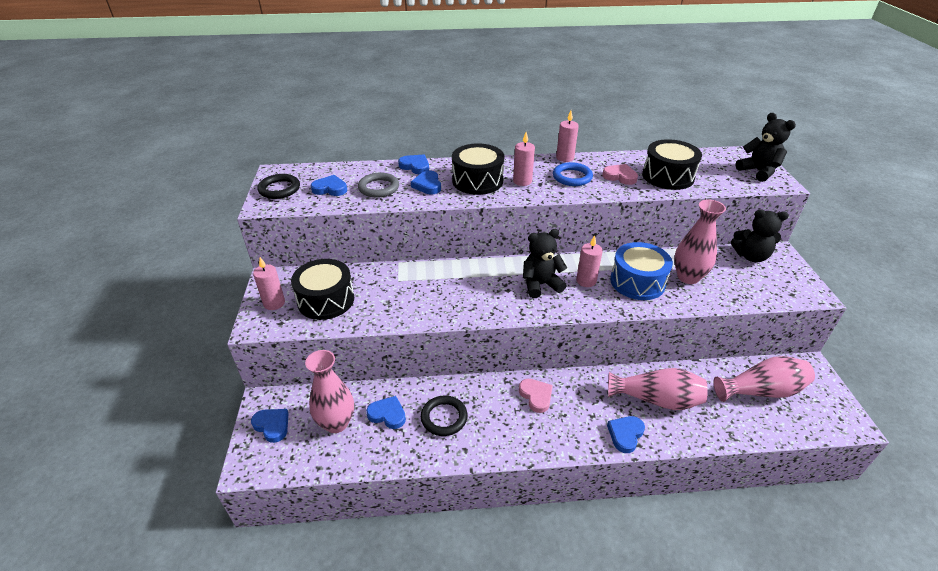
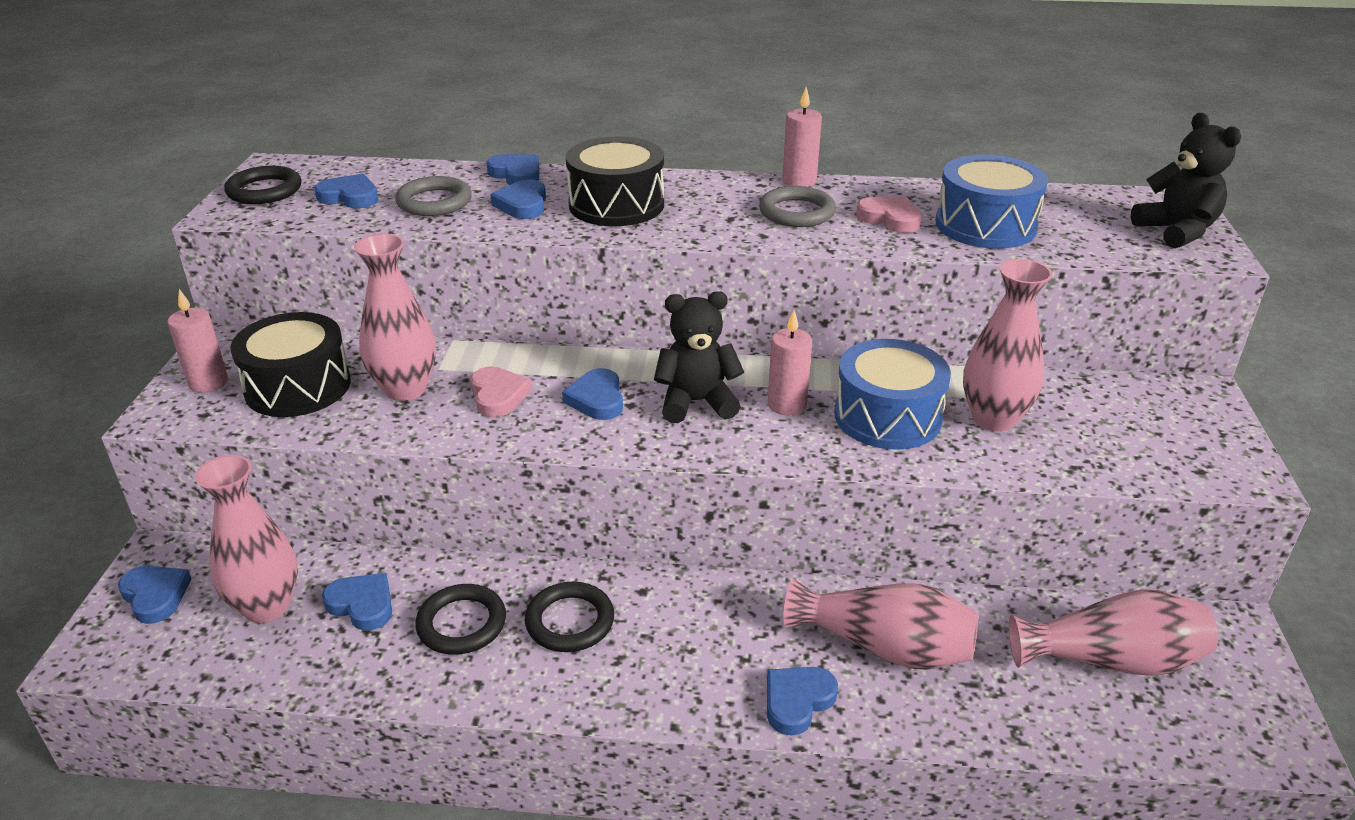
camera: 10 degrees right, 5 degrees down
(385, 295) = (405, 389): none -> pink vase
(489, 289) = (597, 399): none -> blue heart
(499, 408) = (570, 621): none -> black ring
(522, 181) = (699, 212): pink candle -> none
(536, 396) = (649, 610): pink heart -> pink heart (498, 395)
(572, 177) = (796, 212): blue ring -> grey ring
(668, 176) = (985, 225): black drum -> blue drum
(751, 256) = (1140, 395): black teddy bear -> none

